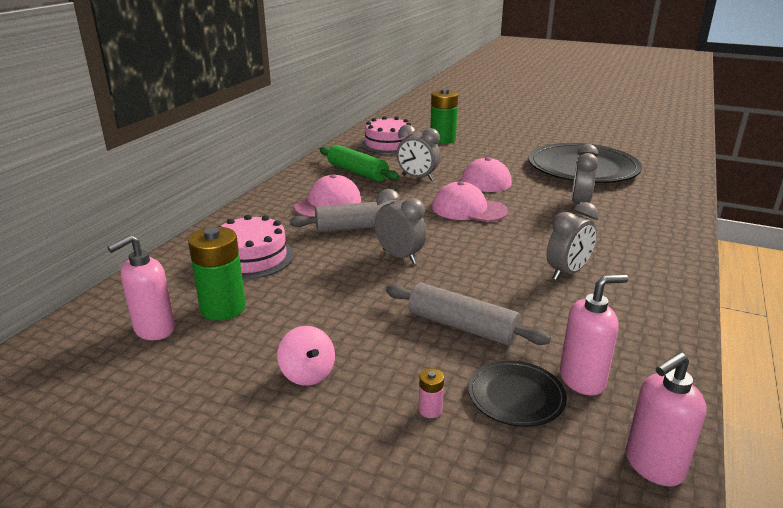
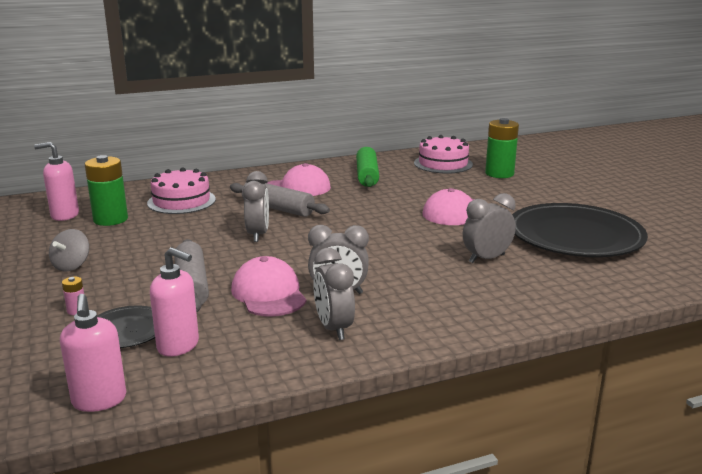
camera: 45 degrees right, 5 degrees down
(307, 374) = (71, 266): pink spinning top -> grey spinning top
(417, 178) = (401, 193): grey clock -> grey clock (334, 328)
(468, 209) = (382, 227): pink cap -> pink cap (268, 293)
(653, 466) = (99, 400): pink soap dispenser -> pink soap dispenser turned 120 degrees counterclockwise

